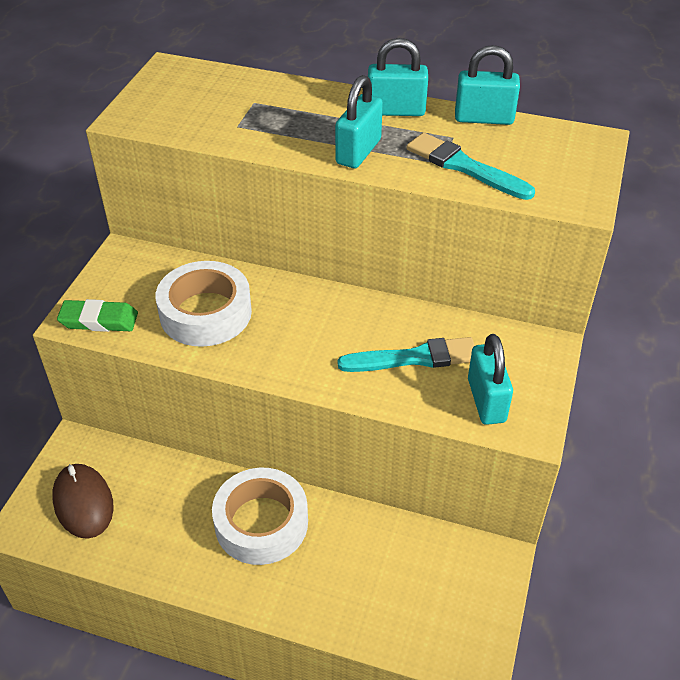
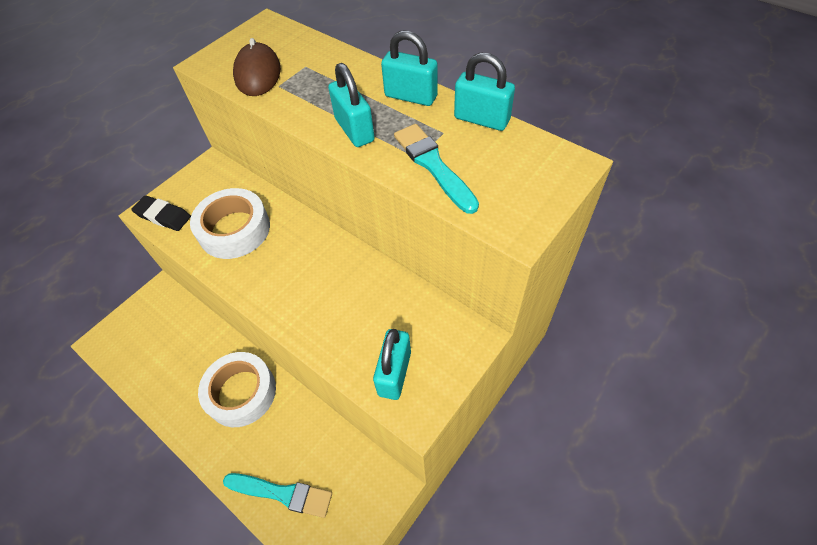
camera: 25 degrees right, 10 degrees up
(83, 502) = (142, 337): brown mouse -> brown mouse (258, 73)
(99, 320) = (163, 216): green eraser -> black eraser
(358, 152) = (354, 130): turquoise padlock -> turquoise padlock turned 75 degrees counterclockwise
(414, 358) = (360, 314): turquoise brush -> turquoise brush (282, 493)

